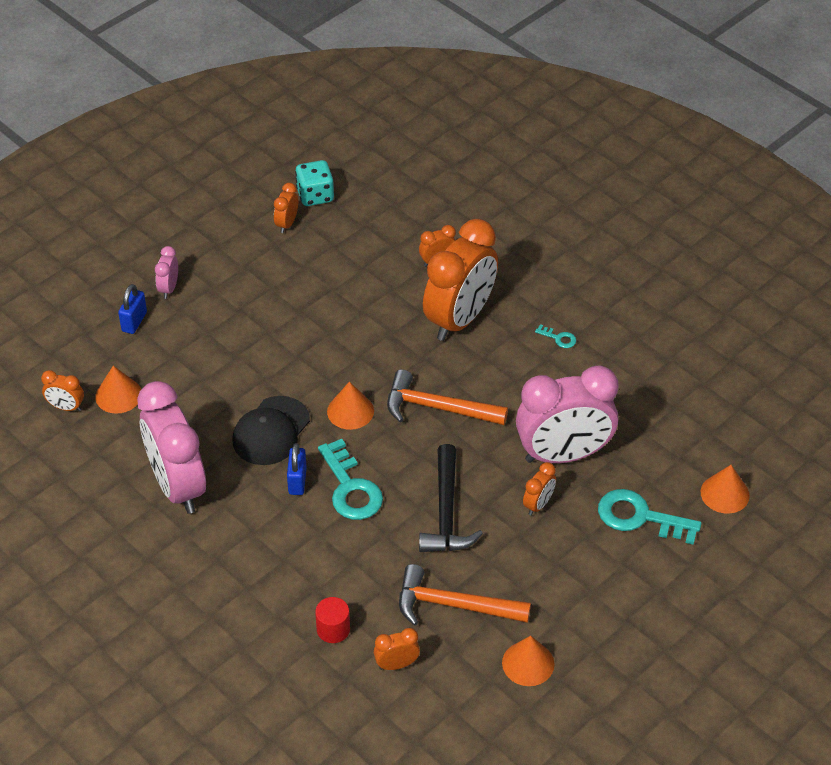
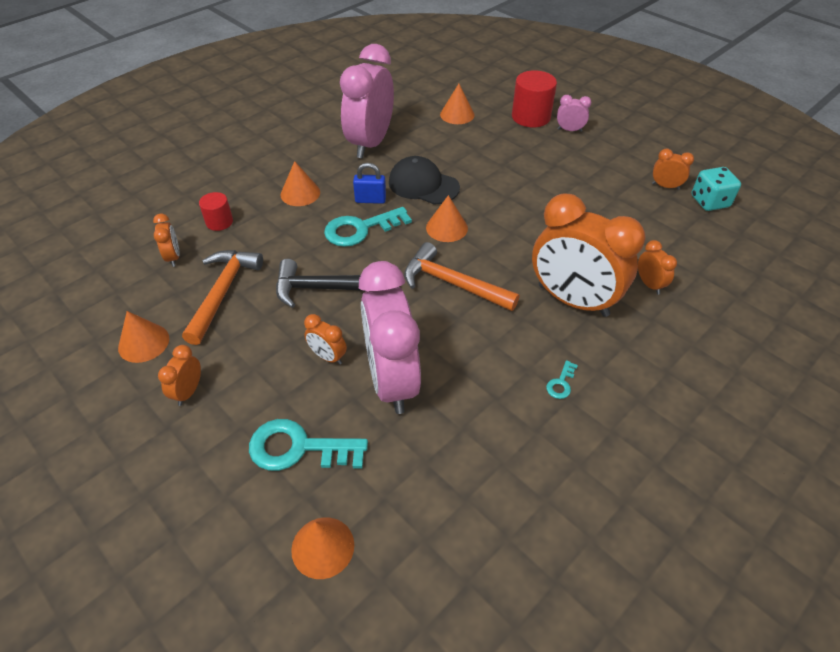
camera: 90 degrees right, 0 degrees up
(66, 407) = (444, 95): orange clock -> orange clock (188, 392)
(134, 322) = (531, 117): blue padlock -> red cylinder
(178, 486) = (370, 143): pink clock -> pink clock turned 45 degrees counterclockwise
(280, 552) = (300, 193): none -> orange cone
(438, 408) = (453, 283): orange hammer -> orange hammer turned 75 degrees counterclockwise
(640, 517) = (299, 448): turquoise key -> turquoise key turned 105 degrees counterclockwise

